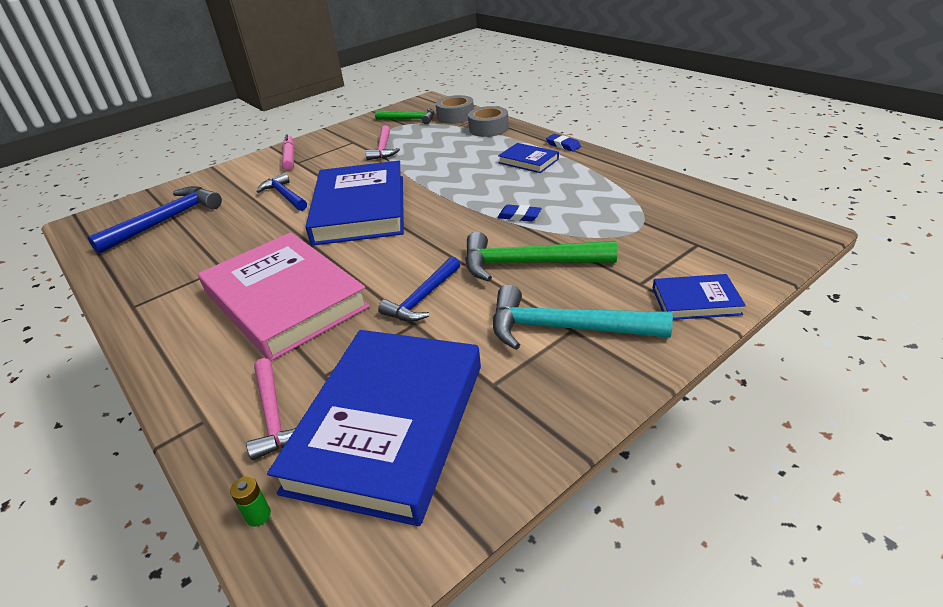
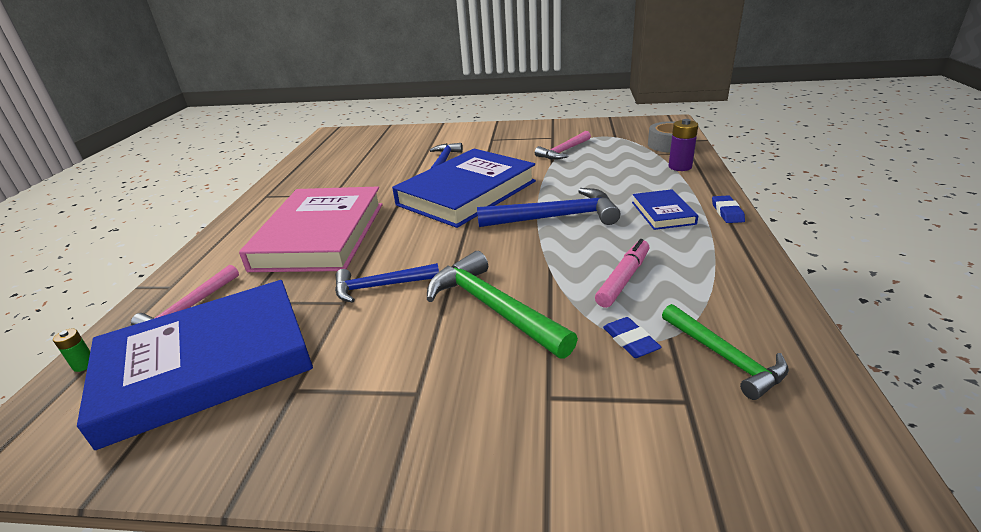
camera: 45 degrees right, 5 degrees down
(166, 220) = (364, 149): blue hammer -> blue hammer (555, 217)
(289, 157) = (493, 134): pink marker -> pink marker (623, 279)
(409, 119) = (626, 134): green hammer -> green hammer (725, 357)
(488, 129) = (680, 167): grey tape -> purple battery
(519, 216) = (563, 260): blue eraser -> blue eraser (630, 341)
(565, 328) = (414, 387): turquoise hammer -> none
(696, 301) = (567, 461): blue book -> none

